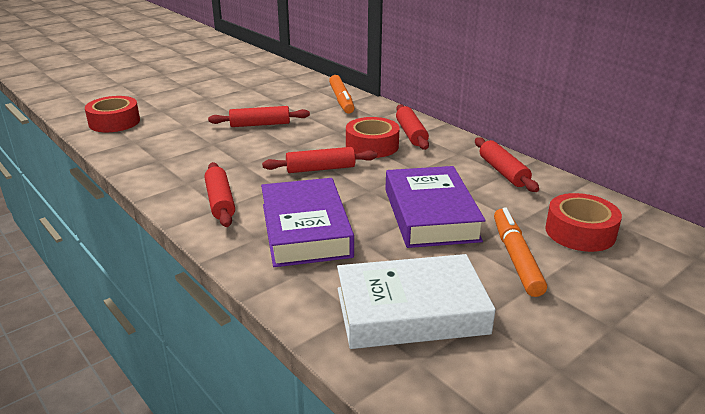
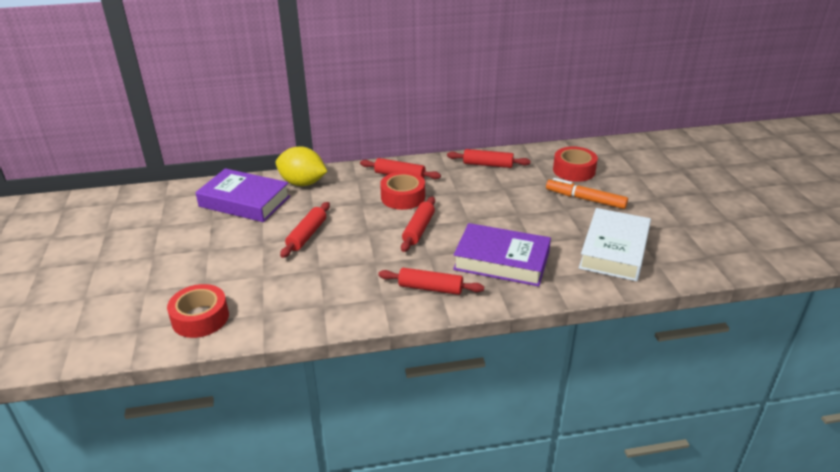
camera: 60 degrees left, 5 degrees up
(341, 100) = (302, 183): orange marker -> yellow lemon
(430, 214) = (519, 208): purple book -> purple book (244, 201)

